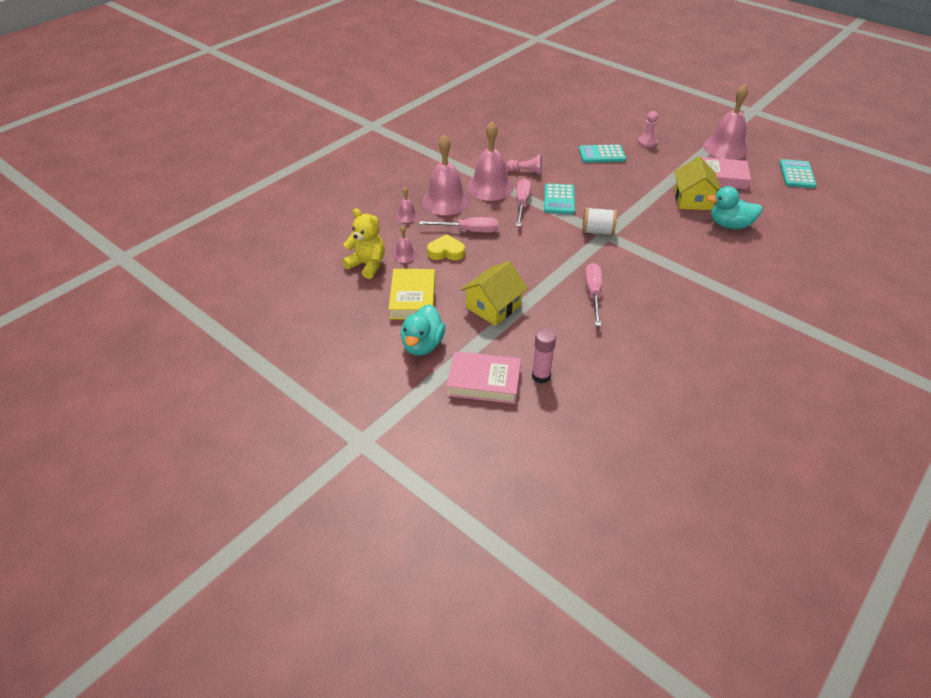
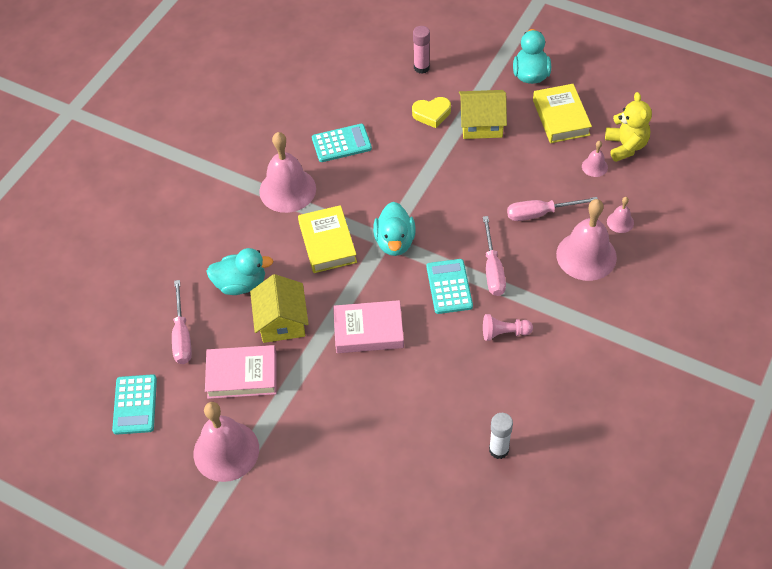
camera: 170 degrees right, 10 degrees up
(367, 265) = (626, 146): yellow teddy bear -> yellow teddy bear turned 120 degrees counterclockwise
(446, 252) = (553, 179): yellow heart -> yellow heart (432, 114)
(484, 382) = (467, 54): pink book -> pink book (368, 330)
(490, 187) = (541, 292): pink bell -> pink bell (287, 190)
(493, 306) = (481, 124): yellow house -> yellow house turned 60 degrees clockwise
(548, 127) = (499, 450): none -> white glue stick
(593, 293) = (389, 157): pink screwdriver -> pink screwdriver (182, 336)
(597, 231) = (395, 242): white spool -> turquoise duck
(601, 154) = (407, 394): turquoise calculator -> turquoise calculator (341, 143)
(647, 142) = (343, 440): pink pawn -> none
(656, 239) = (327, 243): none -> yellow book

